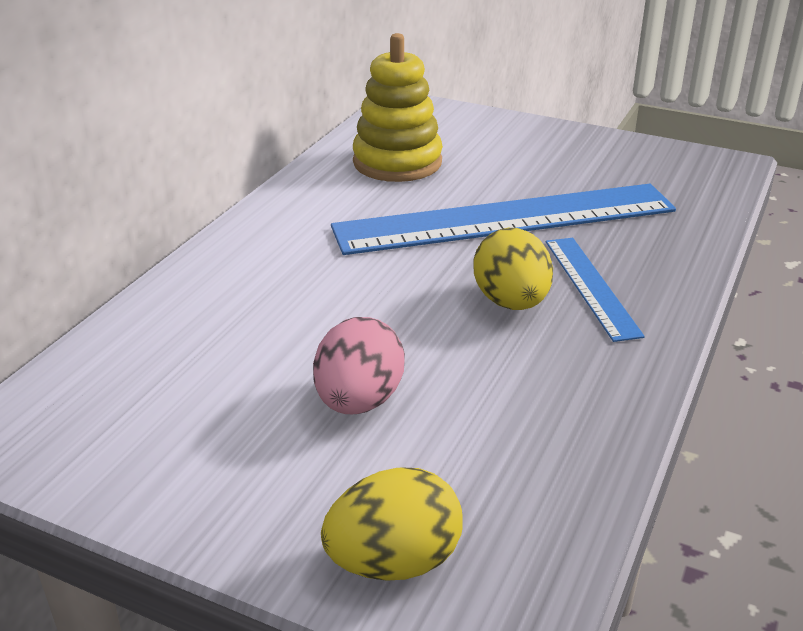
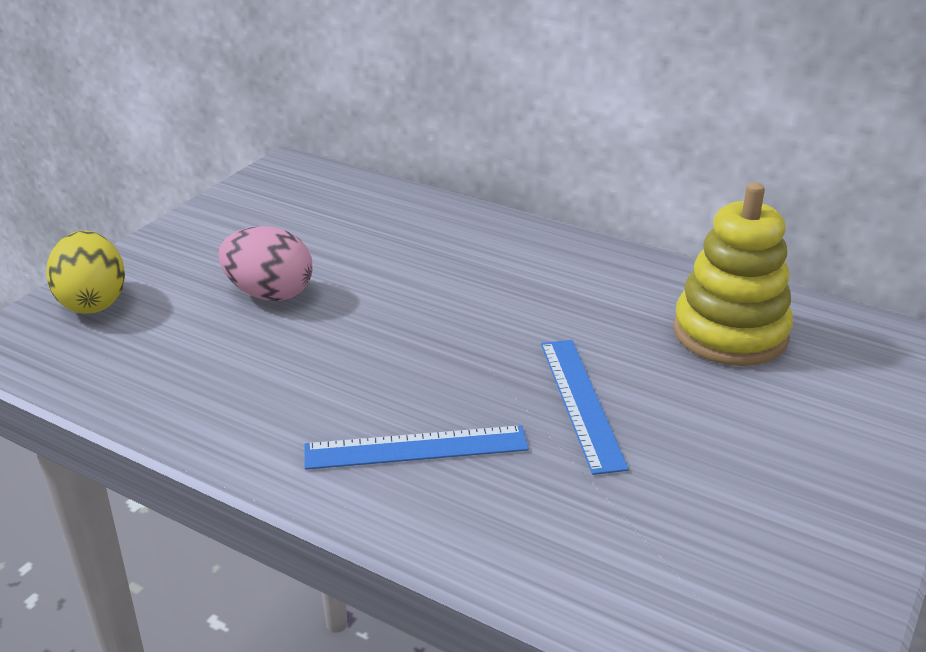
camera: 95 degrees right, 0 degrees up
(505, 219) = (581, 402): blue ruler -> blue ruler, size x0.49
(511, 302) = (395, 386): yellow egg -> none

